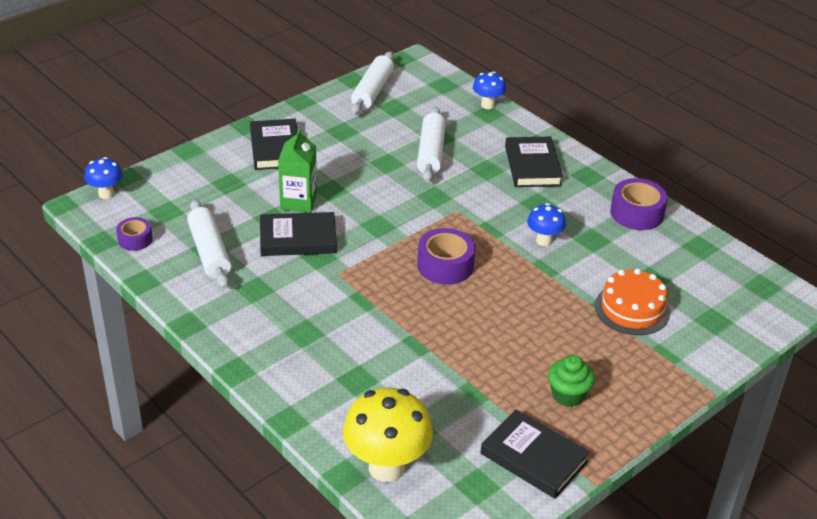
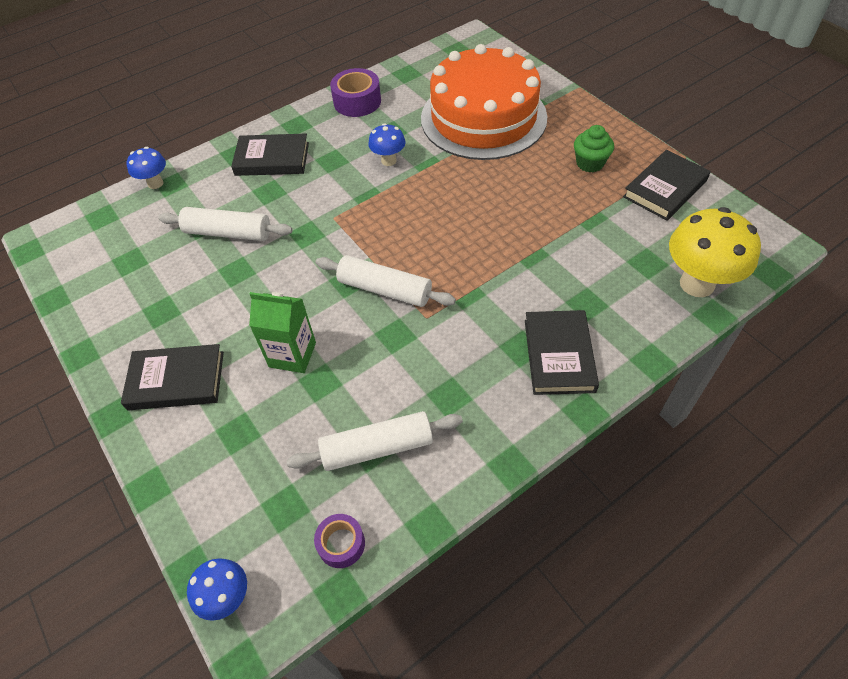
camera: 80 degrees left, 15 degrees up
(298, 238) = (362, 354): black book -> black book (559, 355)
(372, 91) = (88, 280): white rolling pin -> white rolling pin (385, 289)
(445, 265) = (419, 230): purple tape -> none
(632, 309) = (483, 117): orange cake -> orange cake, size x1.99

